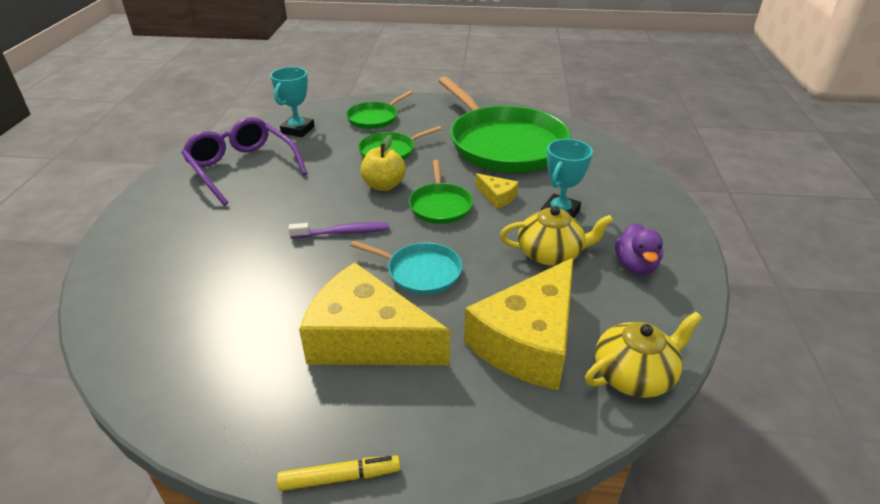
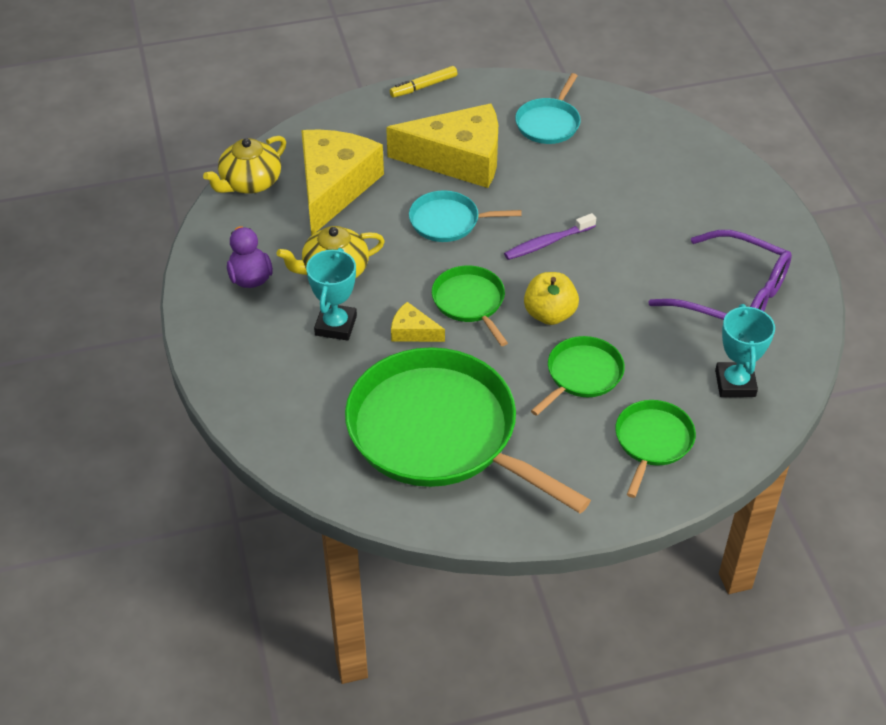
camera: 160 degrees right, 10 degrees up
(227, 358) = (549, 123): none -> turquoise pan

